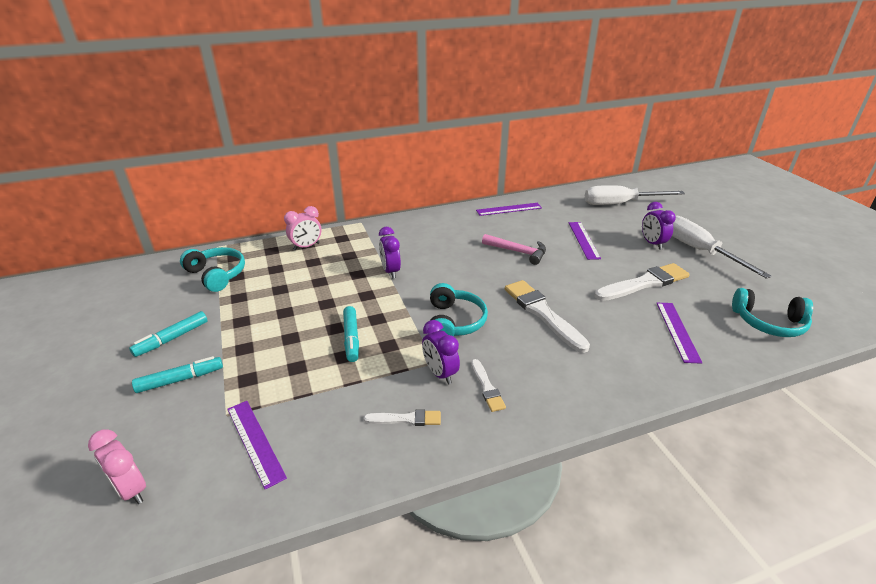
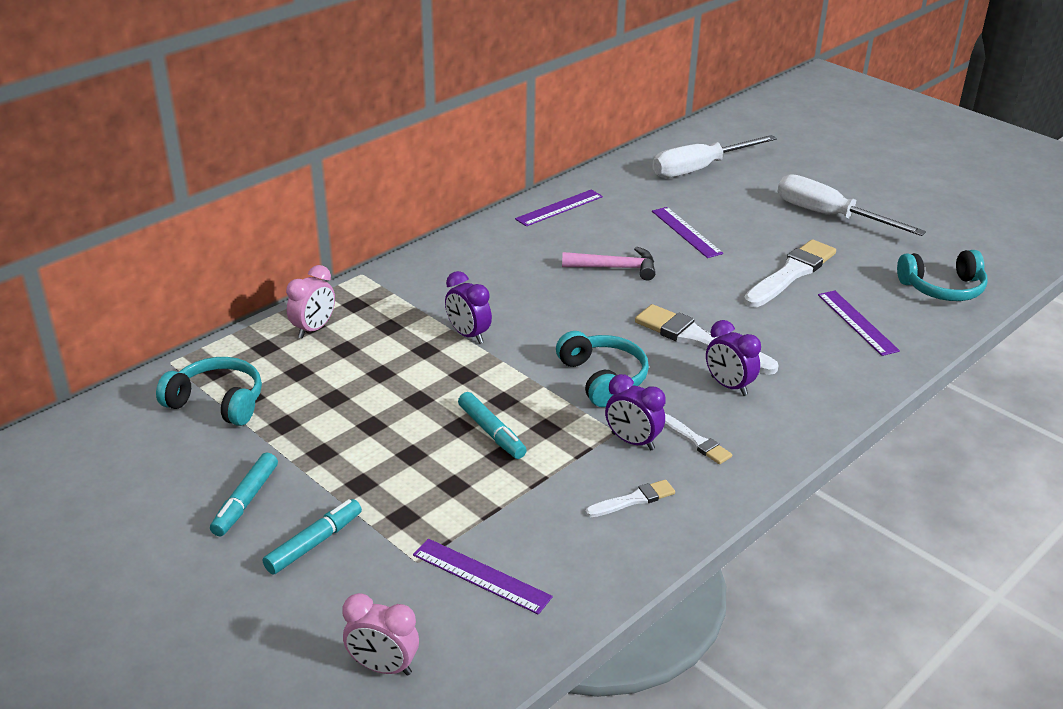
camera: 25 degrees left, 0 degrees up
(652, 244) = (771, 218): purple clock -> purple clock (729, 386)

